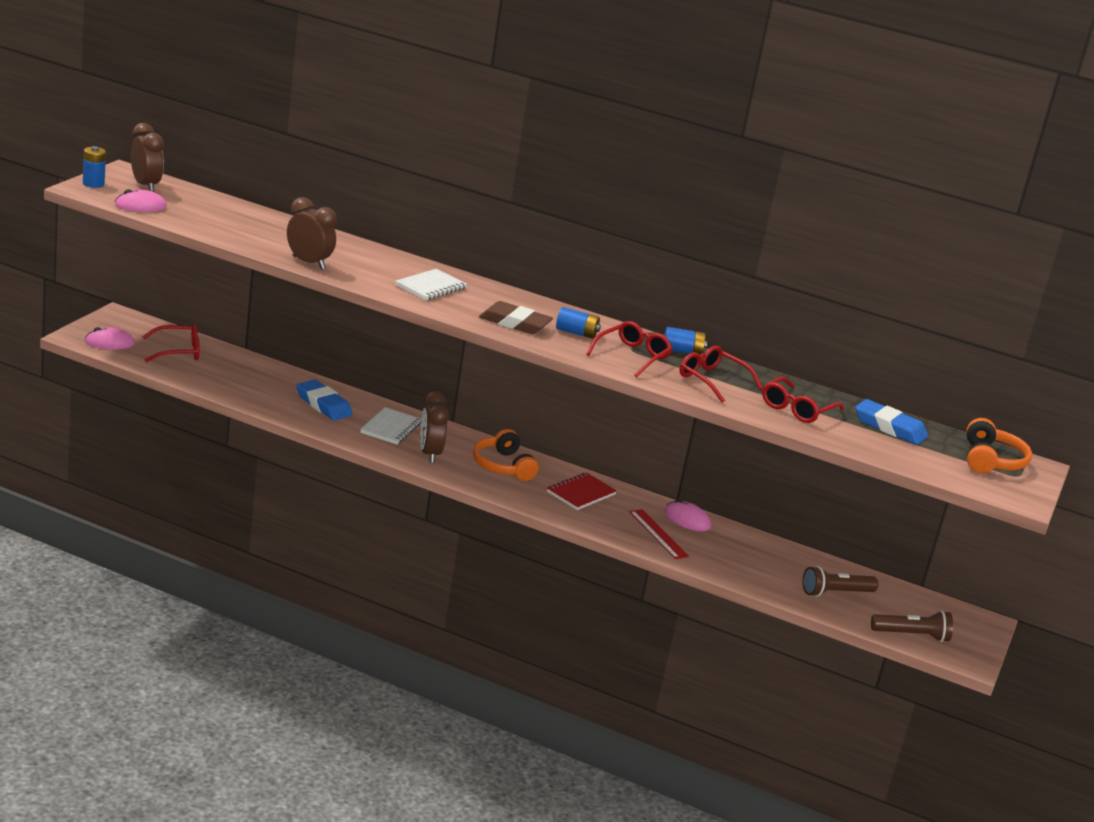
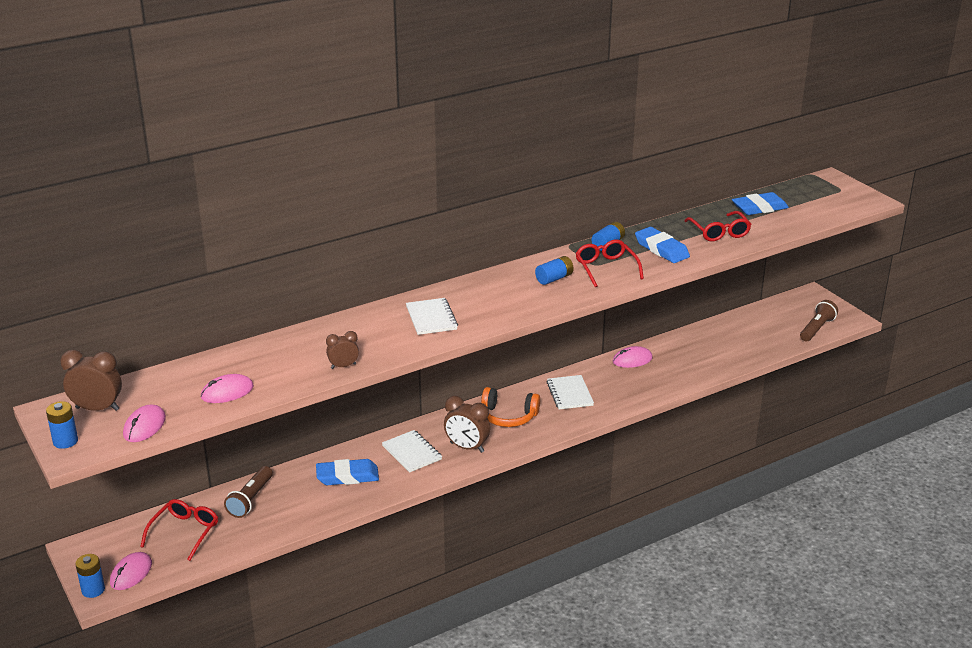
camera: 50 degrees left, 5 degrees up
(77, 333) = (93, 590): none -> blue battery
(219, 226) = (227, 392): none -> pink mouse
(308, 263) = (343, 366): brown clock -> brown clock, size x0.61
(515, 323) = (522, 300): brown eraser -> none
(581, 493) = (569, 394): red notebook -> white notebook
(658, 534) = (645, 381): red ruler -> none
(712, 381) = (661, 249): red glasses -> blue eraser
(835, 593) = (755, 337): brown flashlight -> brown flashlight (250, 499)
(991, 460) = (818, 190): orange headphones -> none

